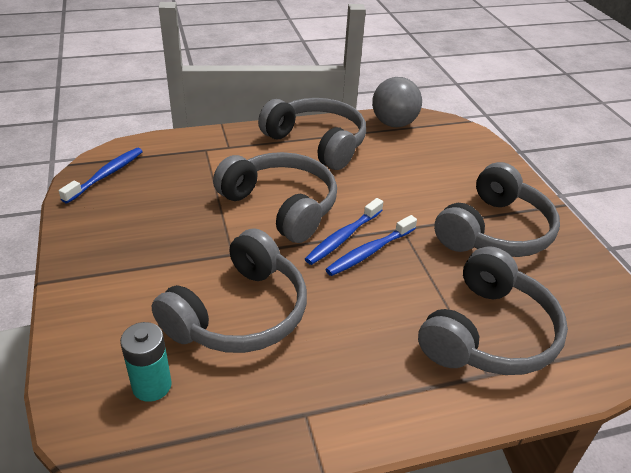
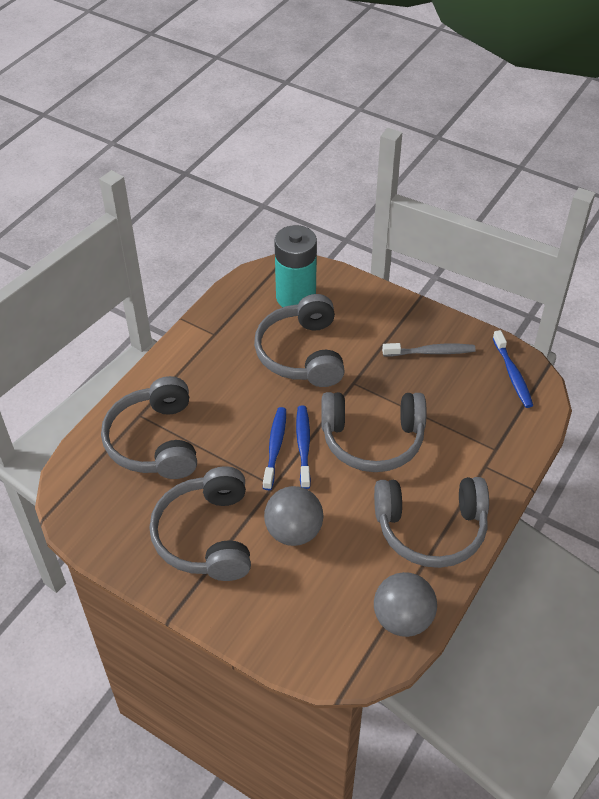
camera: 140 degrees right, 10 degrees up
(129, 230) = (431, 352): none -> grey toothbrush
(152, 385) = (296, 297): turquoise battery -> turquoise battery, size x1.74
(417, 194) = (294, 531): none -> grey ball

